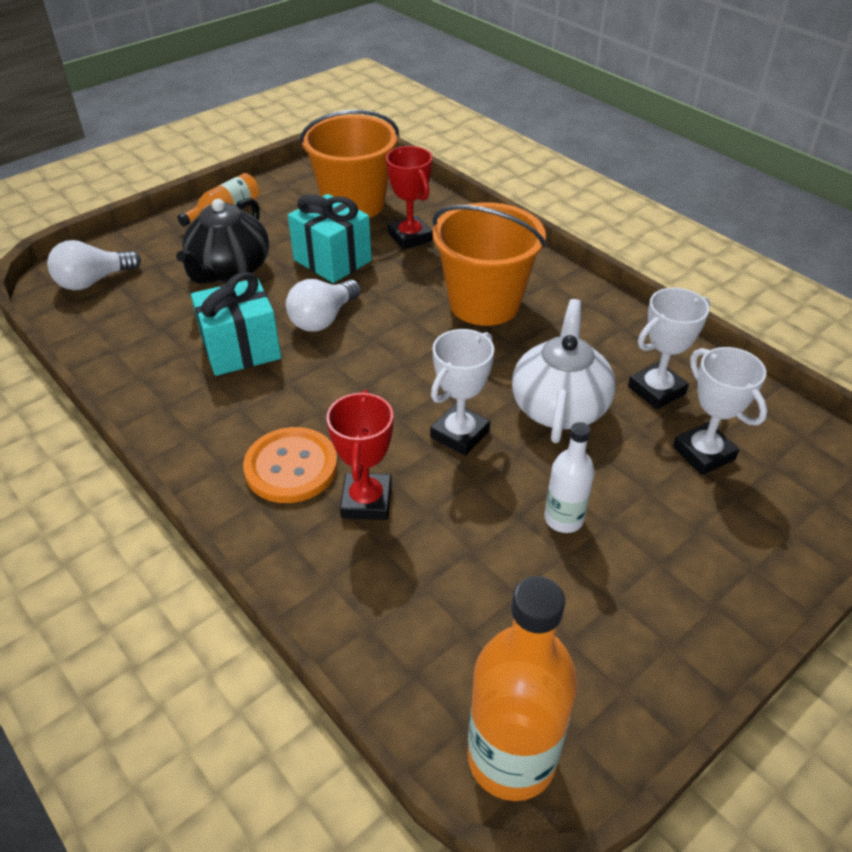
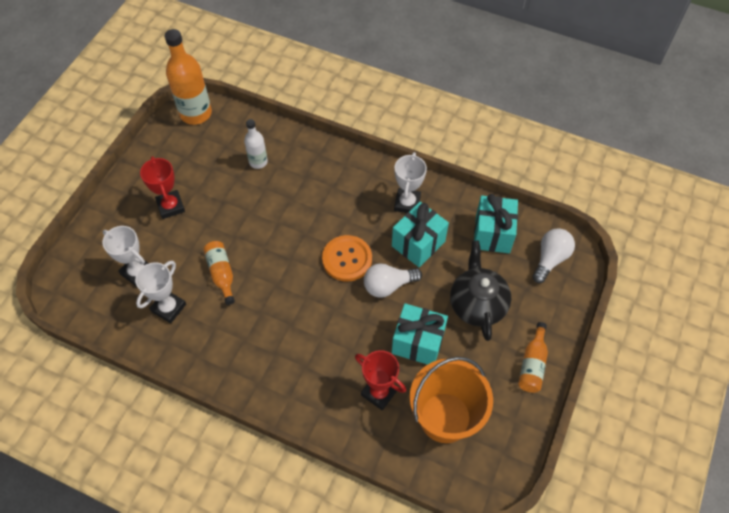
camera: 155 degrees right, 15 degrees up
(131, 327) = (492, 234): none -> turquoise gift
(291, 467) = (341, 186): orange button -> orange button (347, 259)
(323, 319) = (388, 285): white light bulb -> white light bulb turned 120 degrees counterclockwise
(366, 501) = (296, 183): red trophy -> red trophy (171, 206)
(460, 434) = (268, 235): white trophy -> white trophy (407, 203)
(484, 303) = (295, 341): orange bucket -> none
(559, 406) = (221, 274): white teapot -> orange bottle
(564, 519) = (201, 208): white bottle -> white bottle (258, 162)

